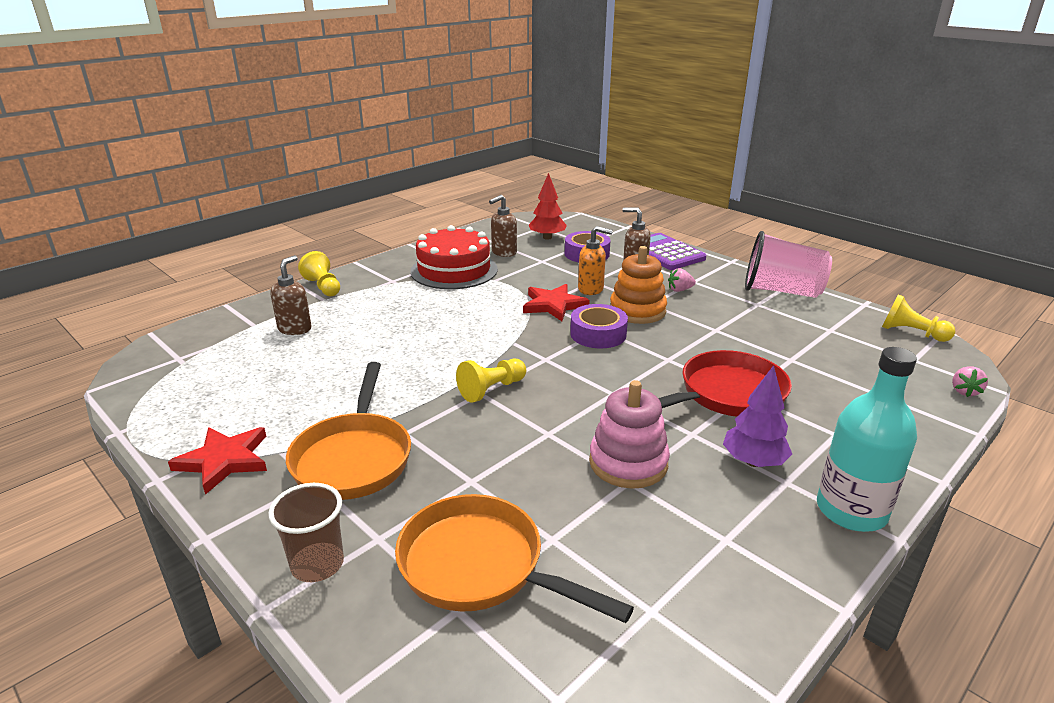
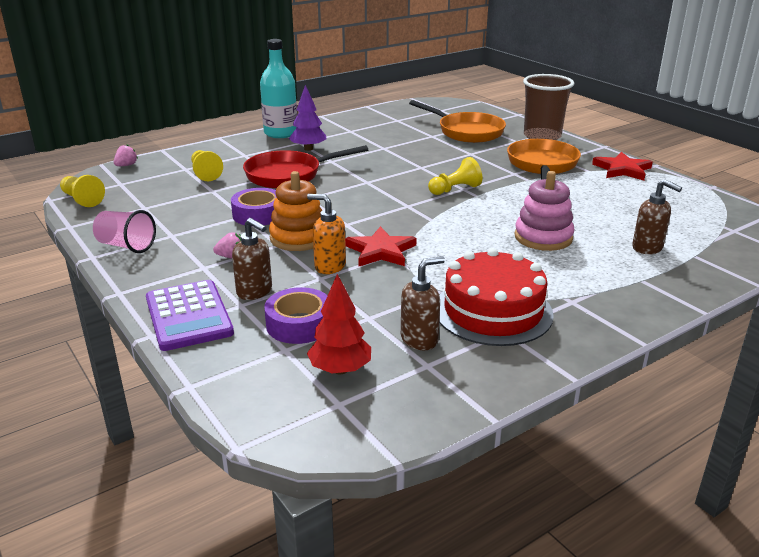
camera: 170 degrees left, 0 degrees up
(295, 329) = (648, 248): brown soap dispenser -> brown soap dispenser turned 75 degrees counterclockwise
(317, 564) = (542, 136): brown cup -> brown cup, size x1.56
(323, 287) = (657, 299): yellow pawn -> yellow pawn (205, 173)
(598, 334) = (352, 220): purple tape -> purple tape (258, 214)
(628, 463) = (379, 153): pink stacking toy -> pink stacking toy (543, 237)
(781, 291) = (126, 246): pink cup -> pink cup, size x0.64

